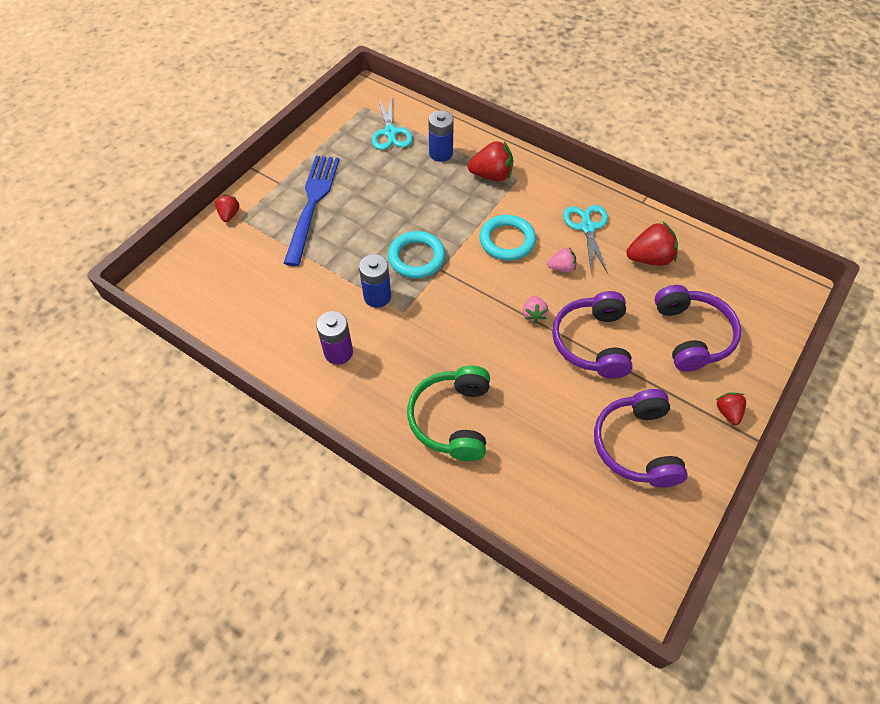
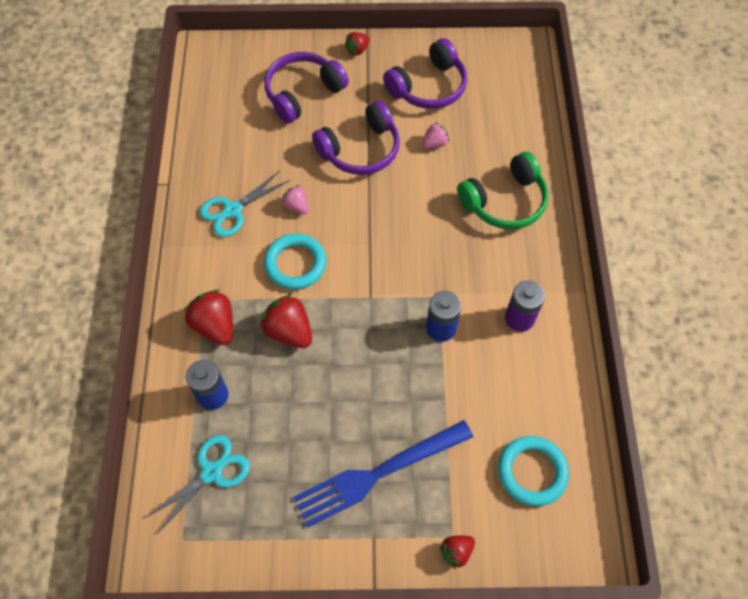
camera: 125 degrees left, 5 degrees up
(416, 257) = (372, 325): turquoise ring -> turquoise ring (532, 472)
(533, 314) = (364, 201): pink strawberry -> pink strawberry (434, 144)
(649, 258) = (238, 150): red strawberry -> red strawberry (289, 331)

